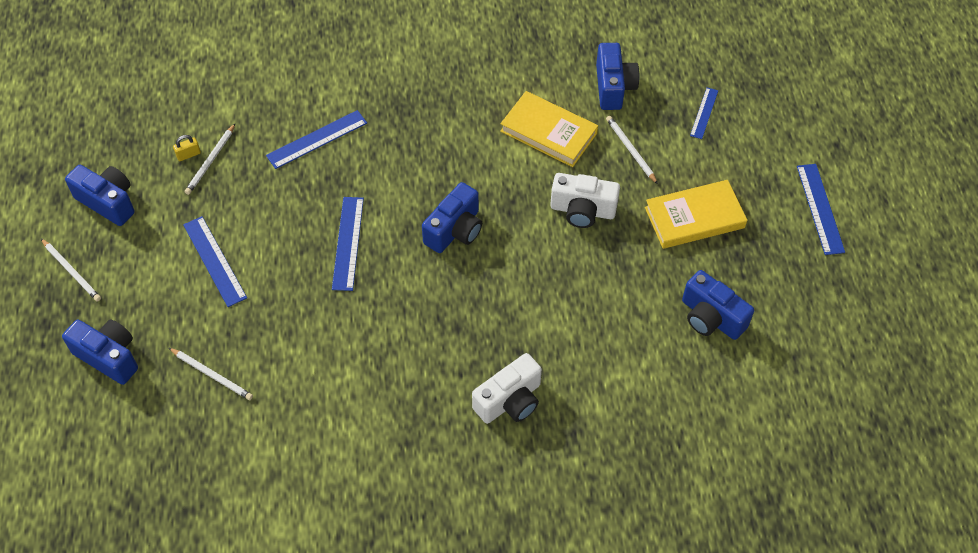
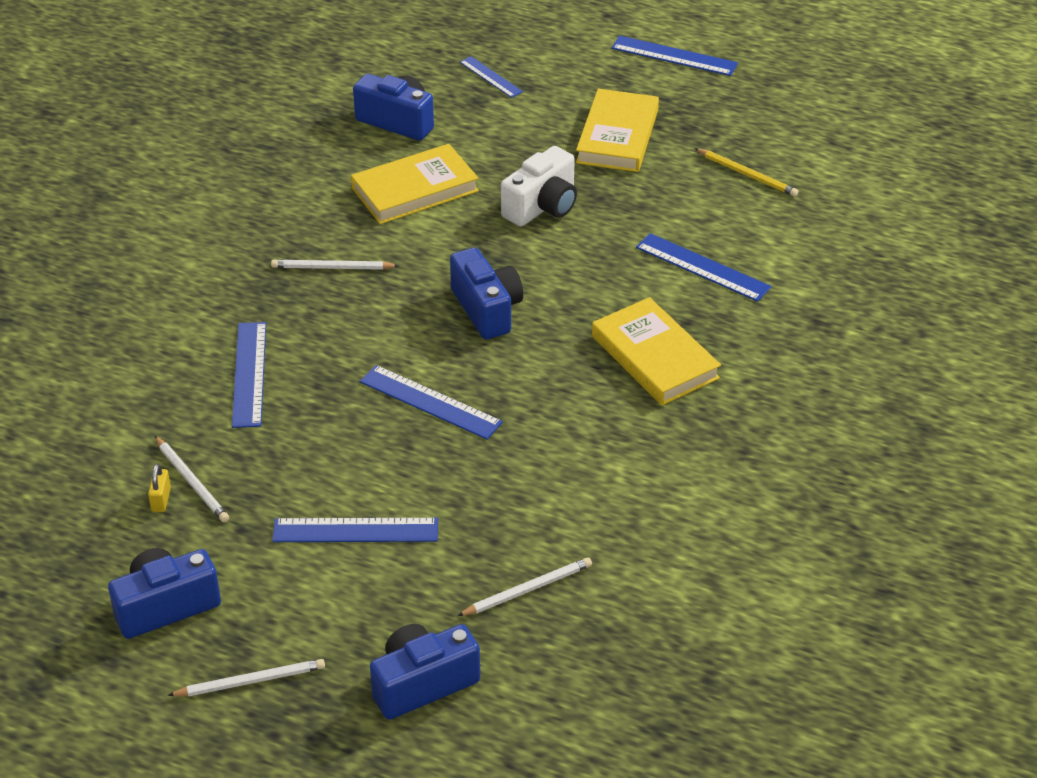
camera: 60 degrees left, 15 degrees down
(469, 348) = (655, 357): none -> yellow book
(510, 401) = (745, 352): white camera -> none
(584, 335) = (702, 267): none -> blue ruler
(630, 150) = (493, 143): white pencil -> white pencil (332, 268)
(711, 317) = (747, 174): blue camera -> yellow pencil

